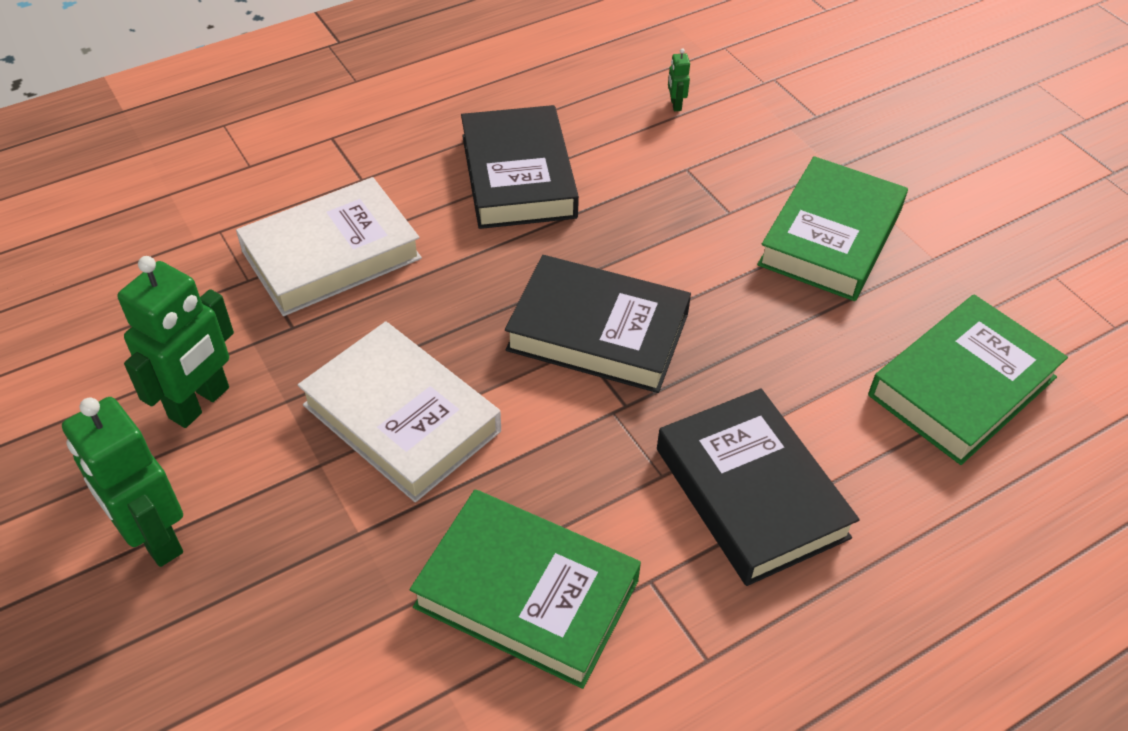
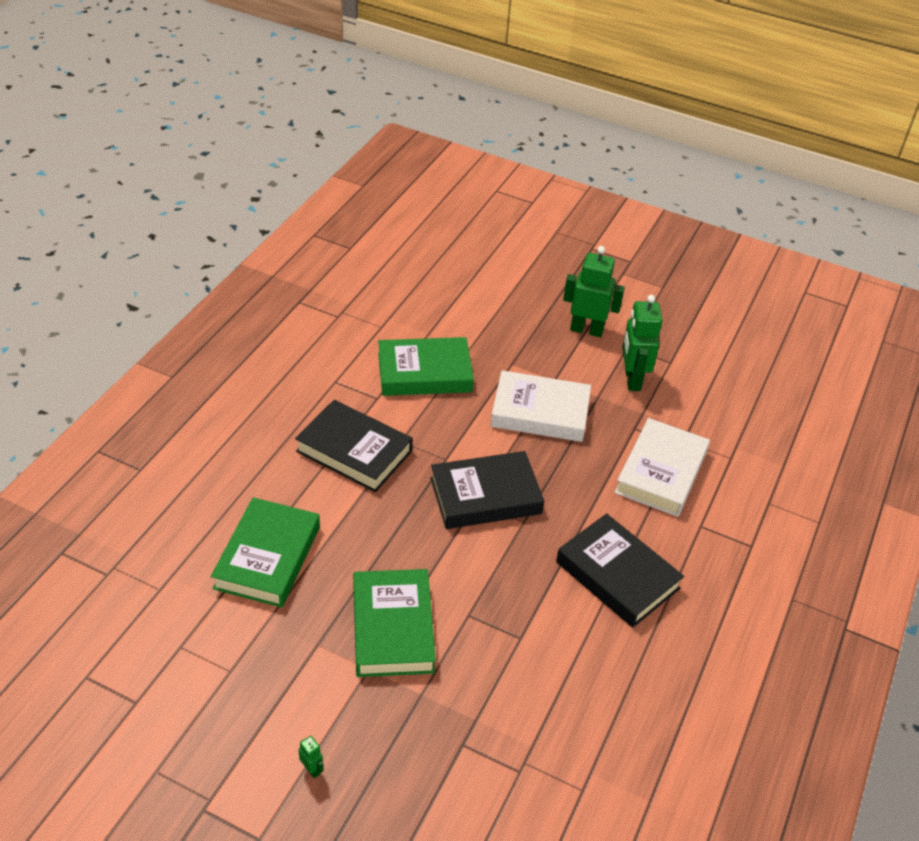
camera: 145 degrees right, 5 degrees down
(675, 105) = (571, 697): green robot -> green robot (312, 769)

